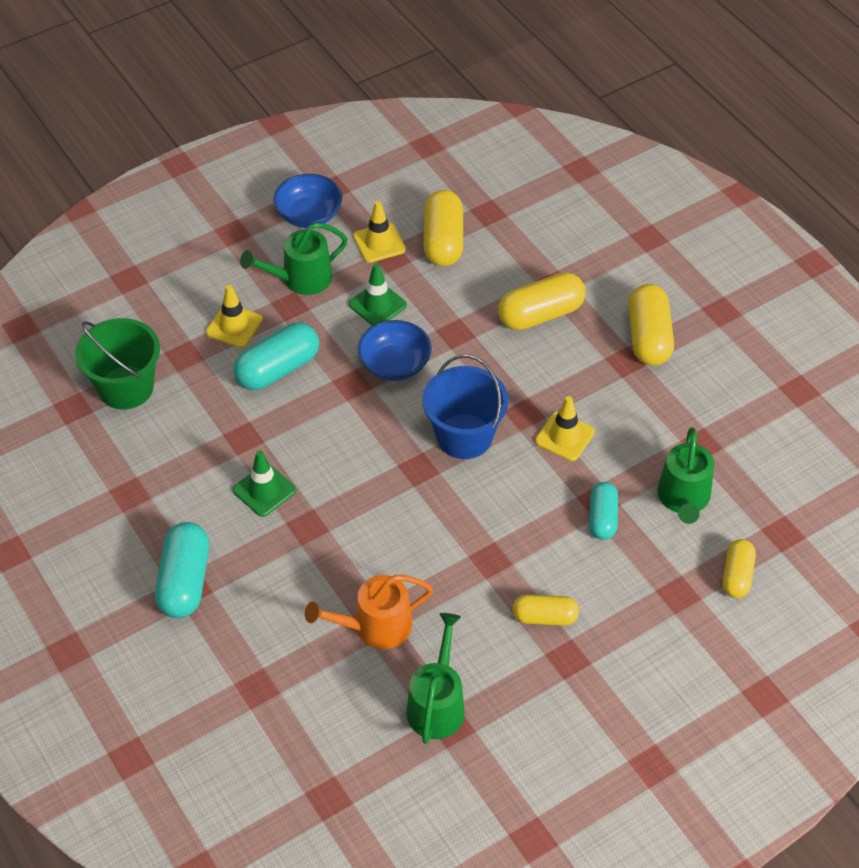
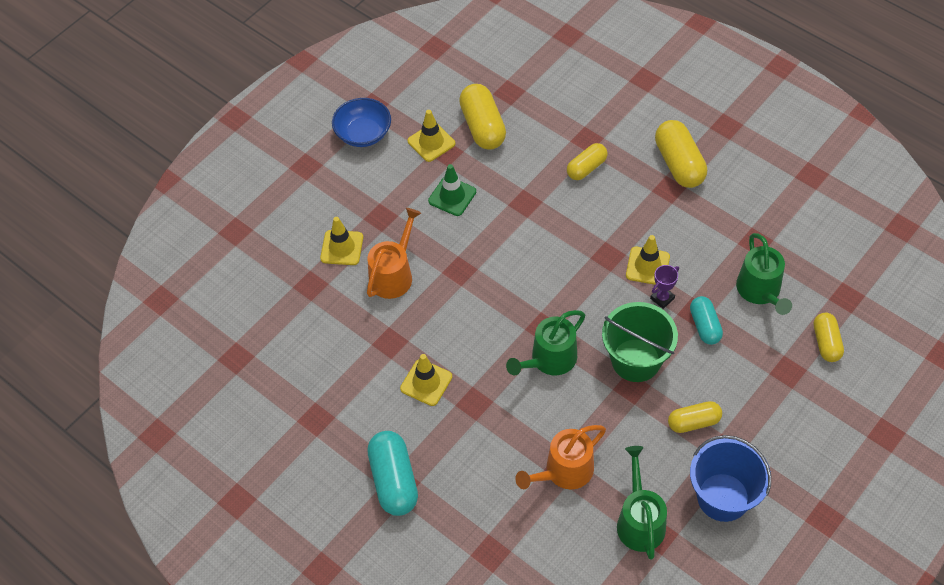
camera: 15 degrees left, 5 degrees up
(126, 387) = (273, 327): green bucket -> green bucket (636, 360)
(264, 490) = (426, 382): green traffic cone -> yellow traffic cone
(277, 369) = (393, 275): turquoise capsule -> orange watering can
(301, 279) = (380, 191): green watering can -> green watering can (549, 359)
(395, 364) = (487, 244): blue bowl -> none
(464, 436) = (568, 289): blue bucket -> blue bucket (723, 497)
(540, 314) = (586, 168): yellow capsule -> yellow capsule, size x0.63
(566, 475) = (662, 298): none -> purple trophy

